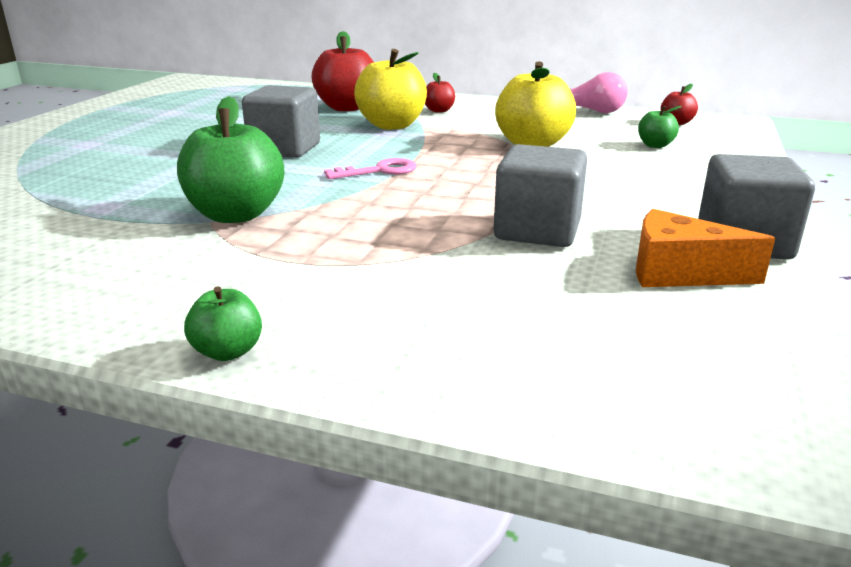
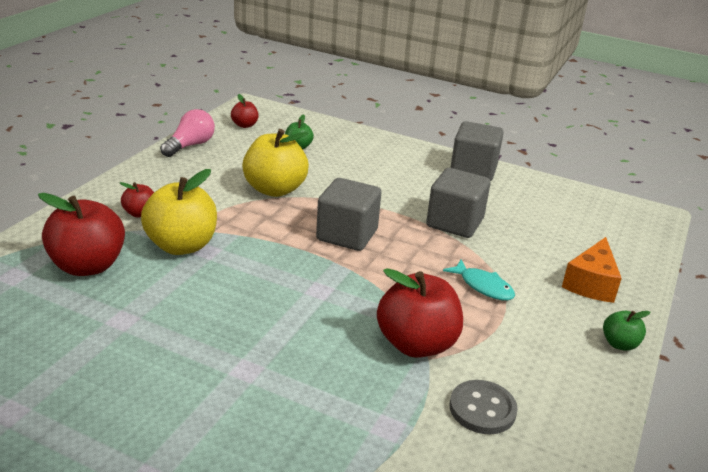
camera: 85 degrees left, 5 degrees up
(111, 247) = (482, 409): none -> grey button
(236, 215) = (416, 344): green apple -> red apple
(285, 149) = (238, 314): grey cube -> grey cube (347, 235)
(369, 249) = (483, 286): none -> turquoise fish
(379, 171) = (323, 267): pink key -> none
(679, 273) = (511, 196): orange cheese -> orange cheese (591, 283)

